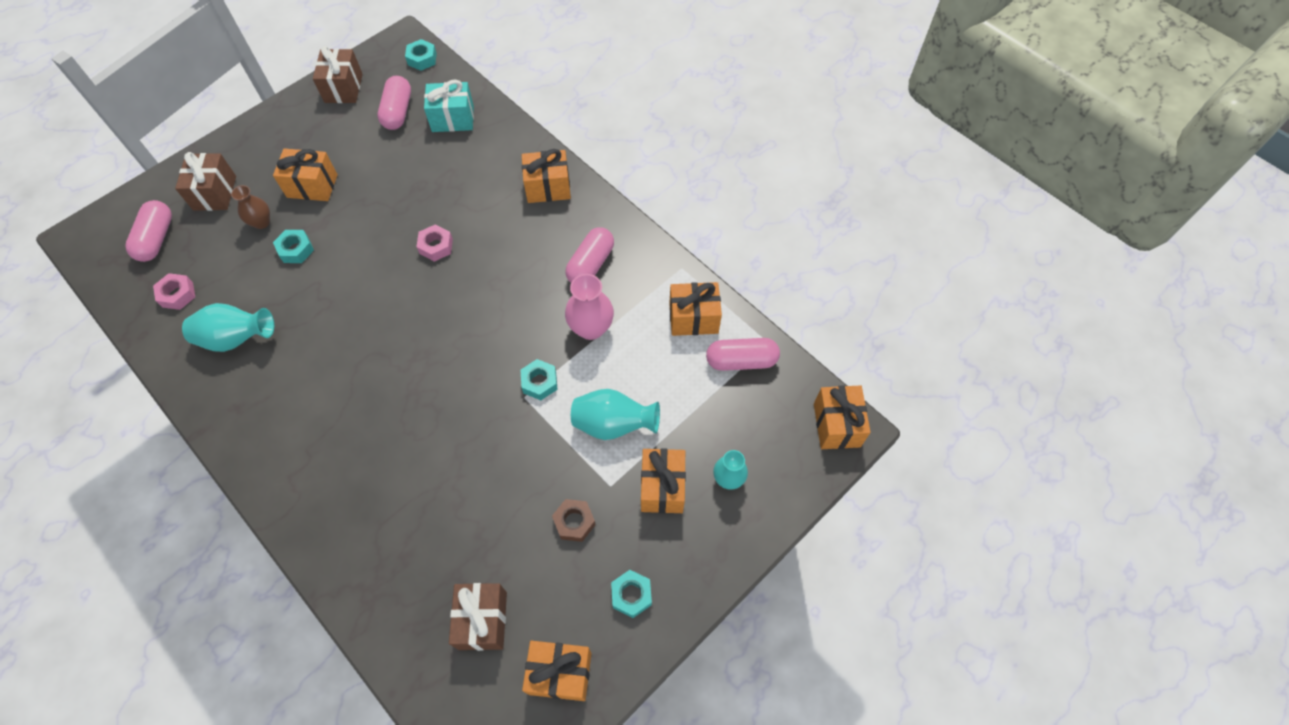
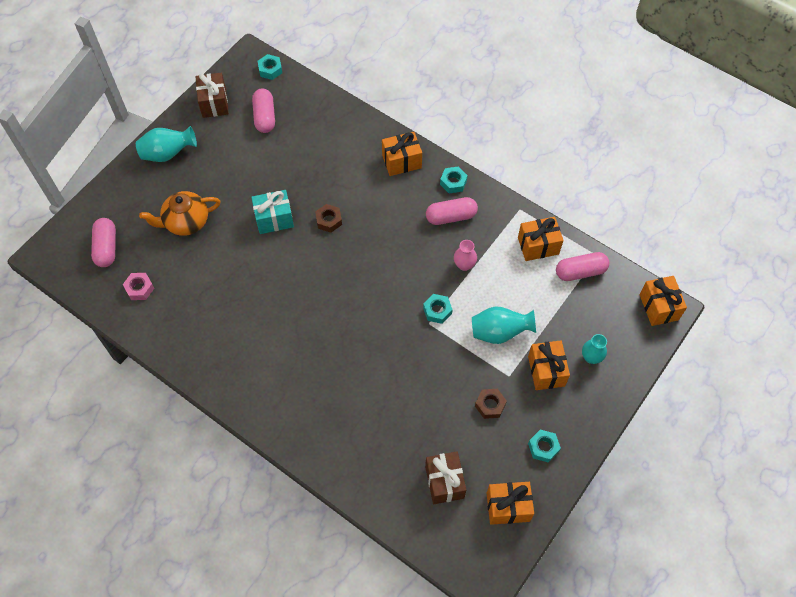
camera: 10 degrees left, 0 degrees up
(215, 193) = (140, 204): brown gift -> none
(236, 338) = (198, 314): turquoise vase -> turquoise vase (168, 154)
(261, 222) = (186, 222): brown vase -> orange teapot
(296, 250) = (220, 239): turquoise nut -> turquoise nut (453, 182)
(312, 186) = (216, 187): orange gift -> none
(436, 246) = (329, 220): pink nut -> brown nut
(453, 119) = (310, 116): turquoise gift -> turquoise gift (274, 219)
(590, 264) = (451, 217): pink capsule -> pink capsule turned 60 degrees clockwise
(591, 328) = (464, 265): pink vase -> pink vase, size x0.65

